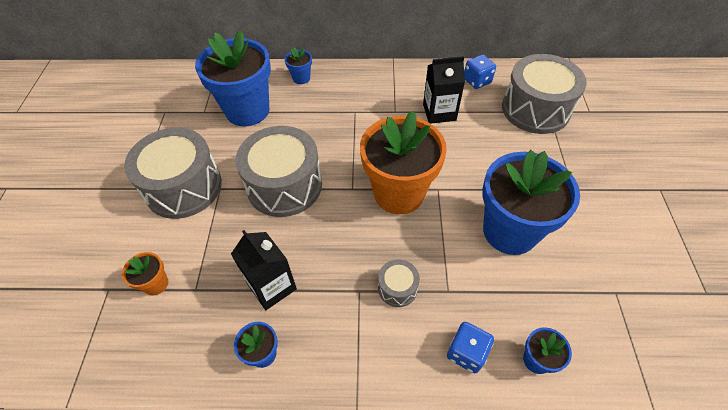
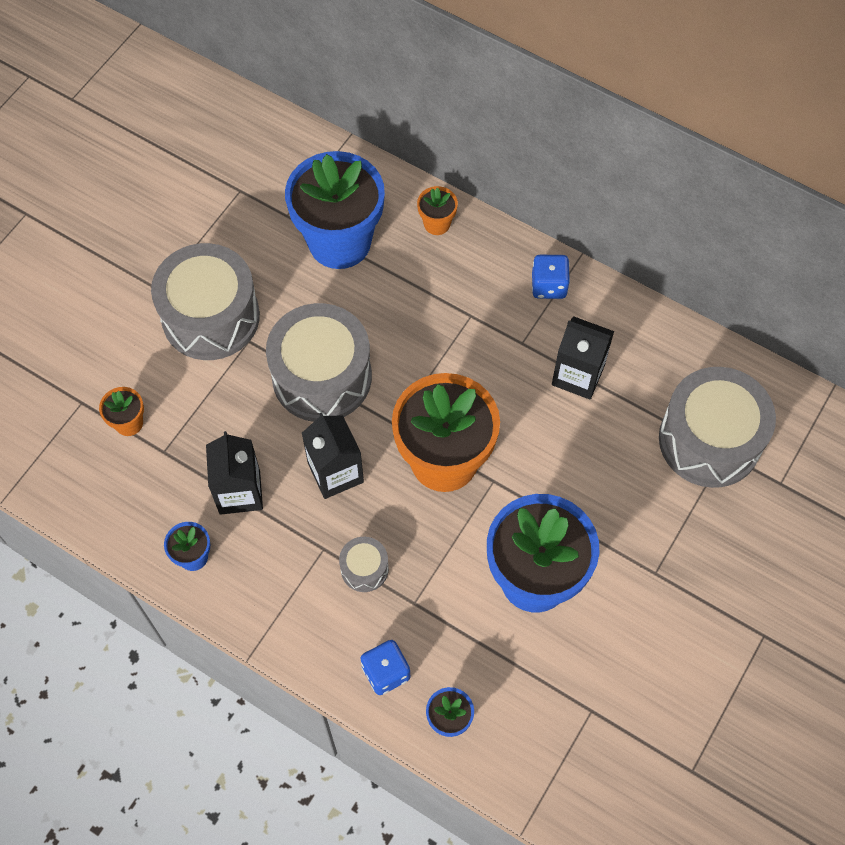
camera: 30 degrees right, 10 degrees up
(301, 78) = (437, 224): blue flower pot -> orange flower pot
(333, 237) = (335, 473): none -> black carton
(477, 81) = (668, 353): blue dice -> blue dice (549, 286)

